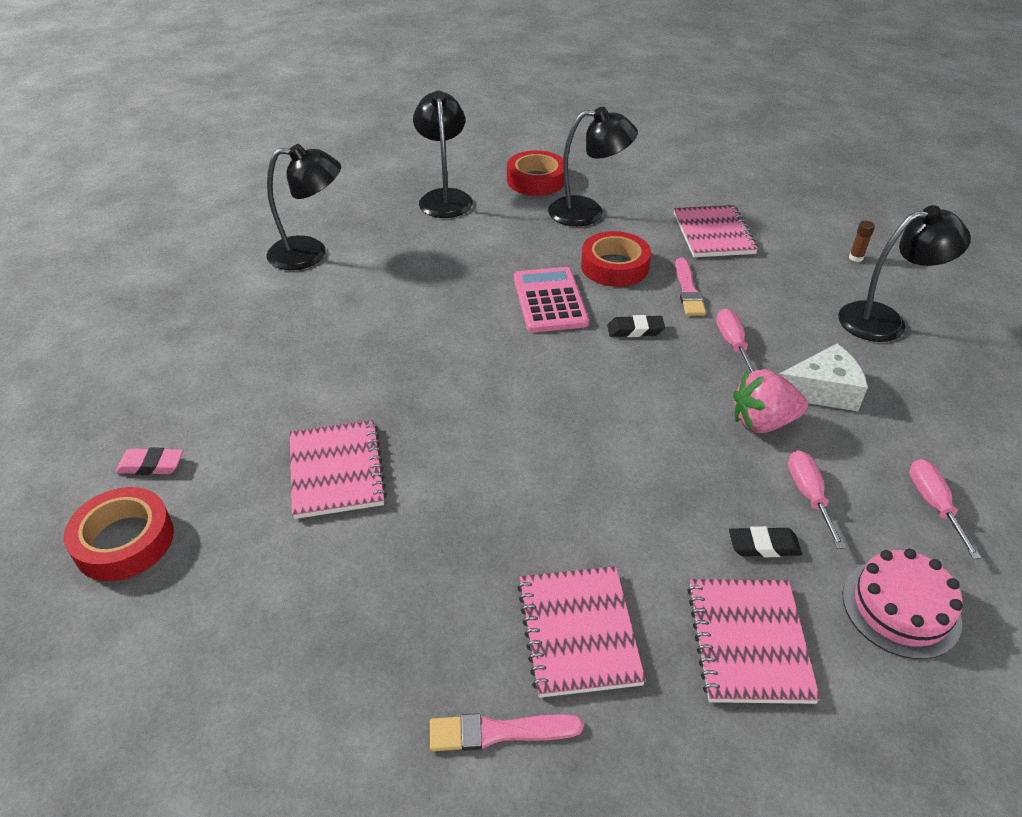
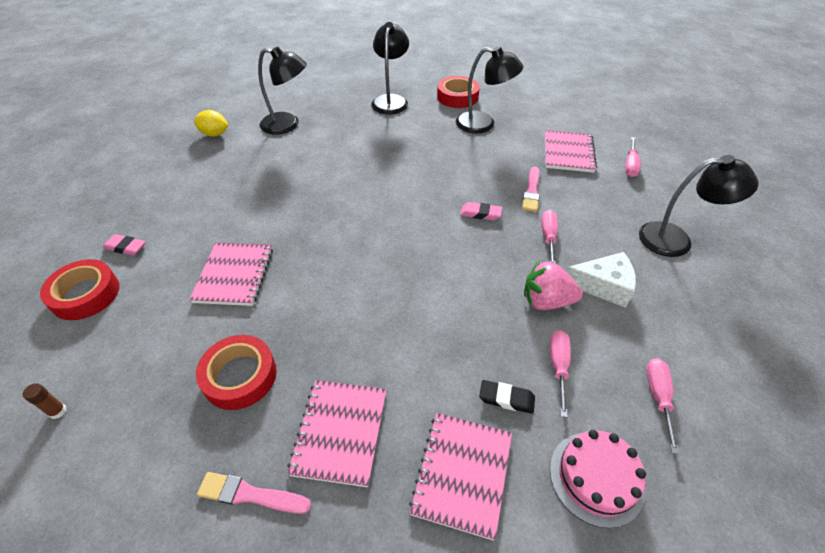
camera: 15 degrees right, 5 degrees up
(204, 283) = (214, 134): none -> yellow lemon
(550, 301) = (429, 182): pink calculator -> none
(614, 266) = (486, 165): red tape -> red tape (240, 376)
(635, 330) = (480, 214): black eraser -> pink eraser
(796, 237) = (630, 165): none -> pink screwdriver
(856, 258) = (671, 188): brown glue stick -> brown glue stick (58, 411)

